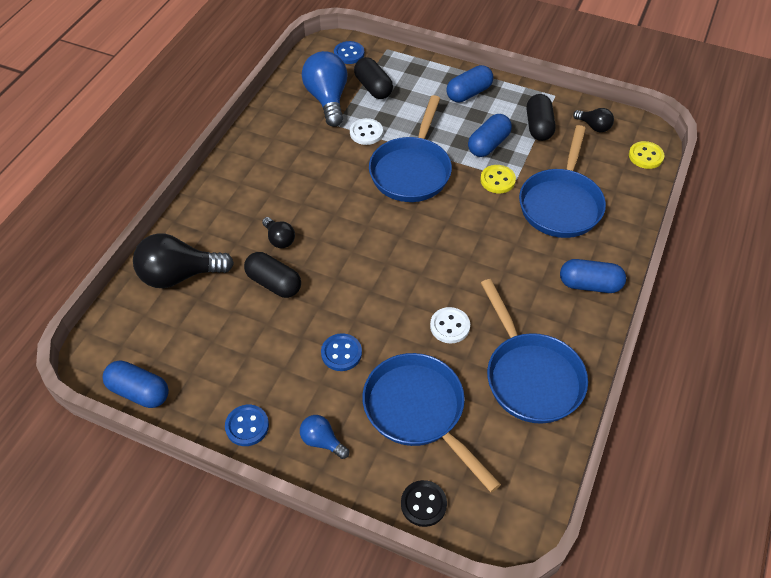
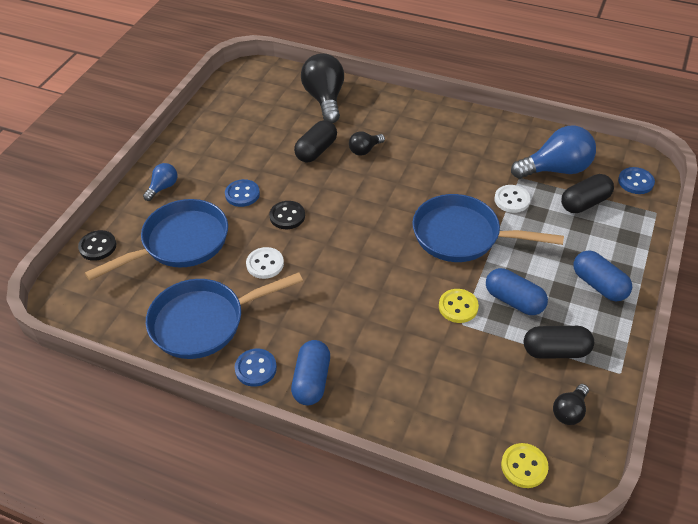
camera: 90 degrees right, 5 degrees down
(139, 392) = (220, 93): blue capsule -> none
(247, 426) = (183, 147): blue button -> blue button (256, 368)
(379, 308) = (287, 216): none -> black button
(561, 204) = (428, 364): blue pan -> none

